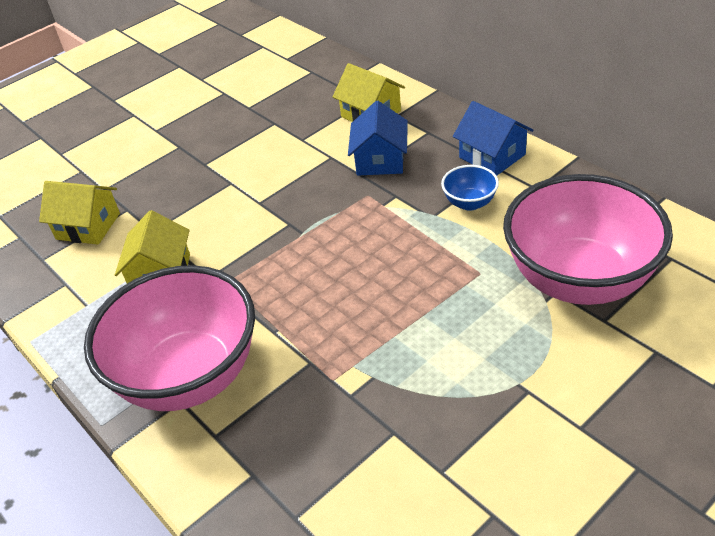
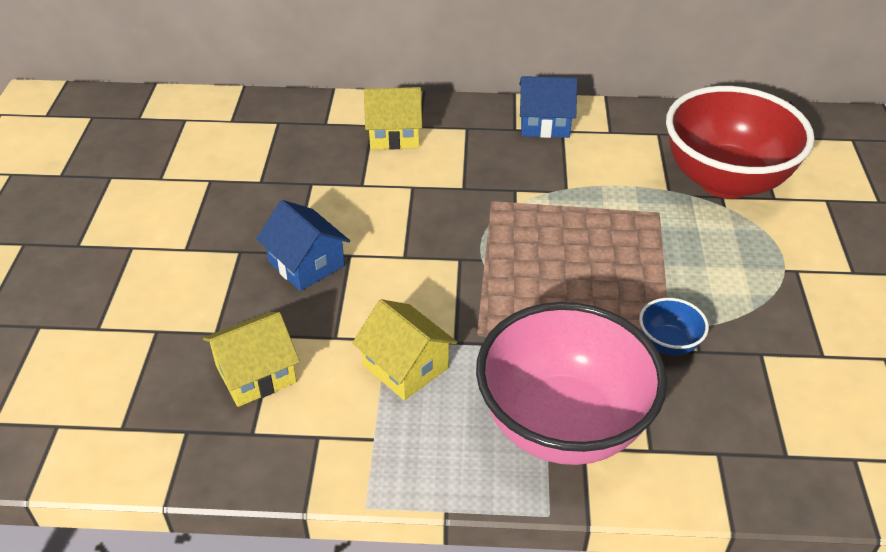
camera: 50 degrees left, 0 degrees up
(380, 160) = (460, 168): blue house -> blue house (306, 264)
(469, 203) = (579, 166): blue bowl -> blue bowl (668, 343)
(579, 280) = (725, 180): pink bowl -> red bowl

